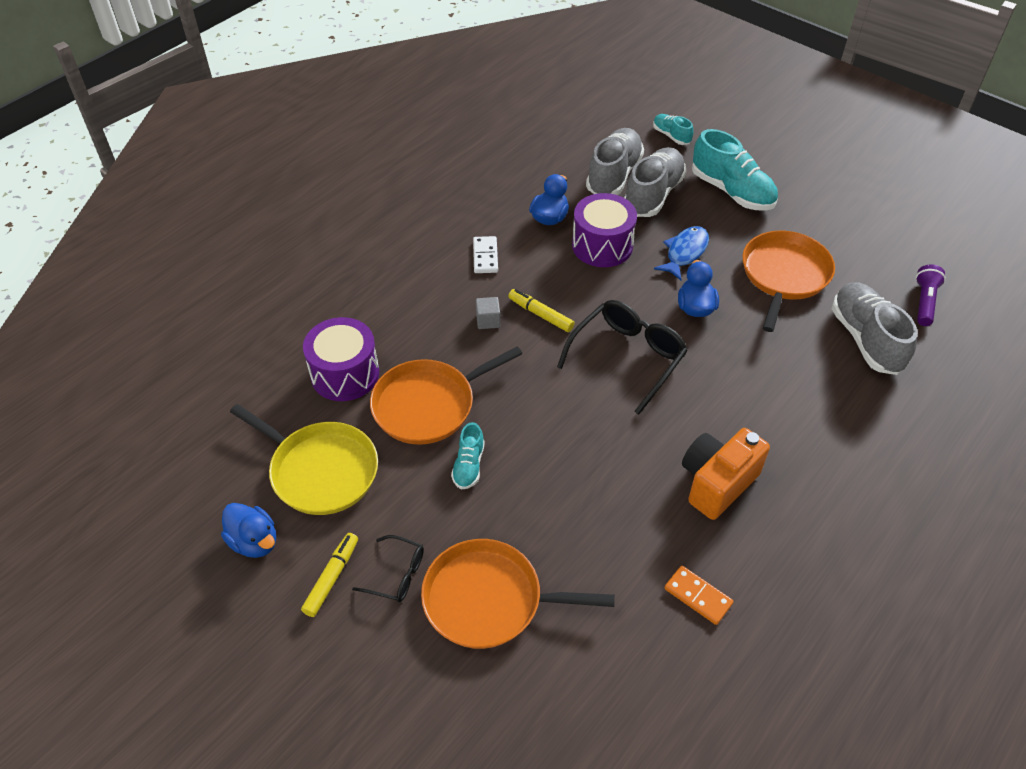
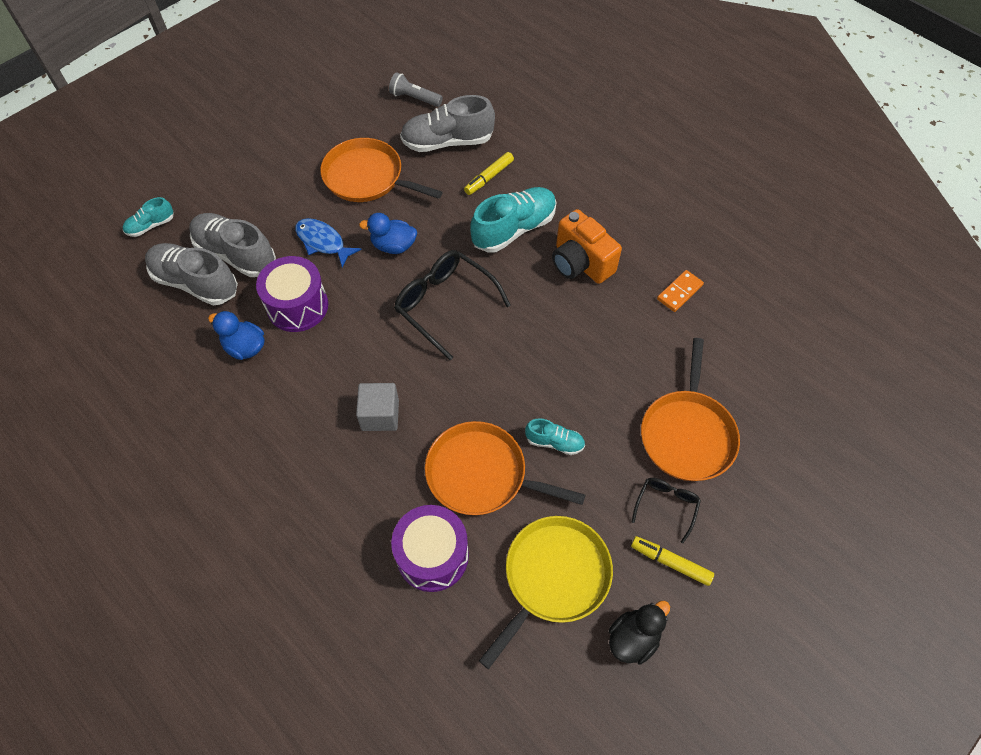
camera: 85 degrees left, 10 degrees up
(254, 541) = (633, 638): blue duck -> black duck
(428, 405) = (481, 474): orange pan -> orange pan turned 135 degrees clockwise
(485, 256) = (288, 412): white domino -> none
(488, 320) = (380, 415): grey cube -> grey cube, size x1.59
(540, 314) = (380, 368): yellow marker -> yellow marker (489, 177)
(732, 191) = (250, 193): turquoise shoe -> turquoise shoe (514, 229)
(924, 302) = (414, 98): purple flashlight -> grey flashlight

